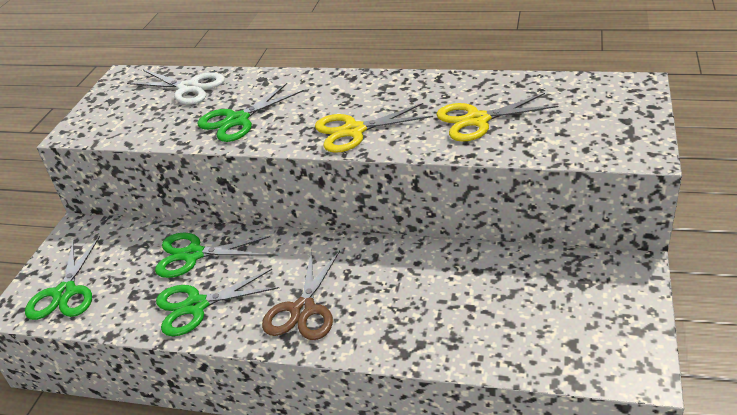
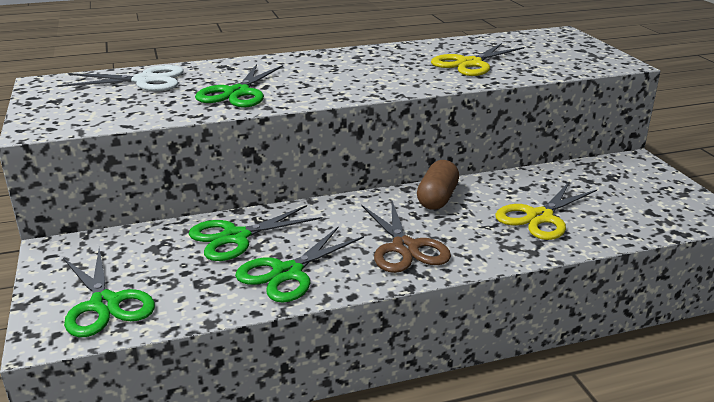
camera: 35 degrees left, 10 degrees down
(354, 131) = (370, 83): yellow scissors -> yellow scissors (540, 217)
(383, 260) = (437, 198): none -> brown capsule

